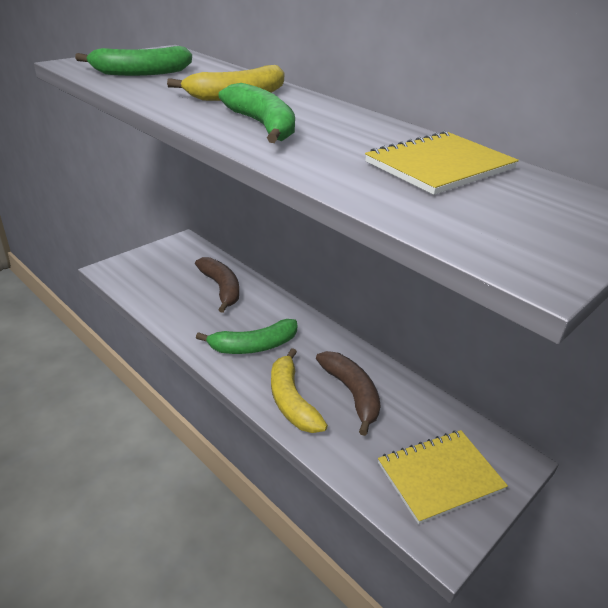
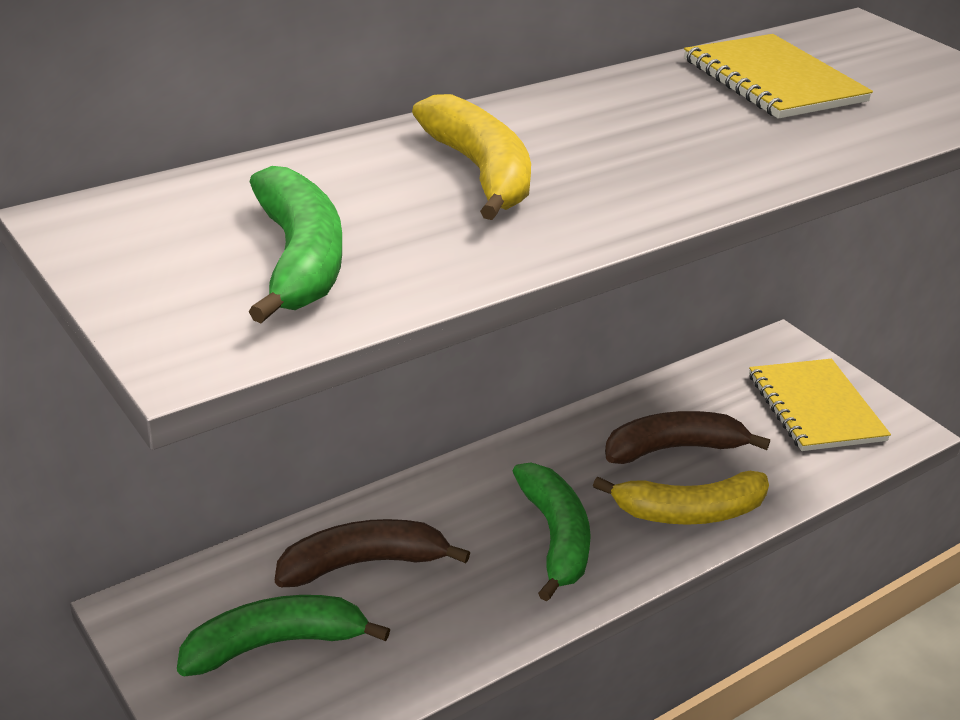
camera: 80 degrees left, 0 degrees up
(262, 126) = (645, 168): green banana -> green banana (275, 644)

